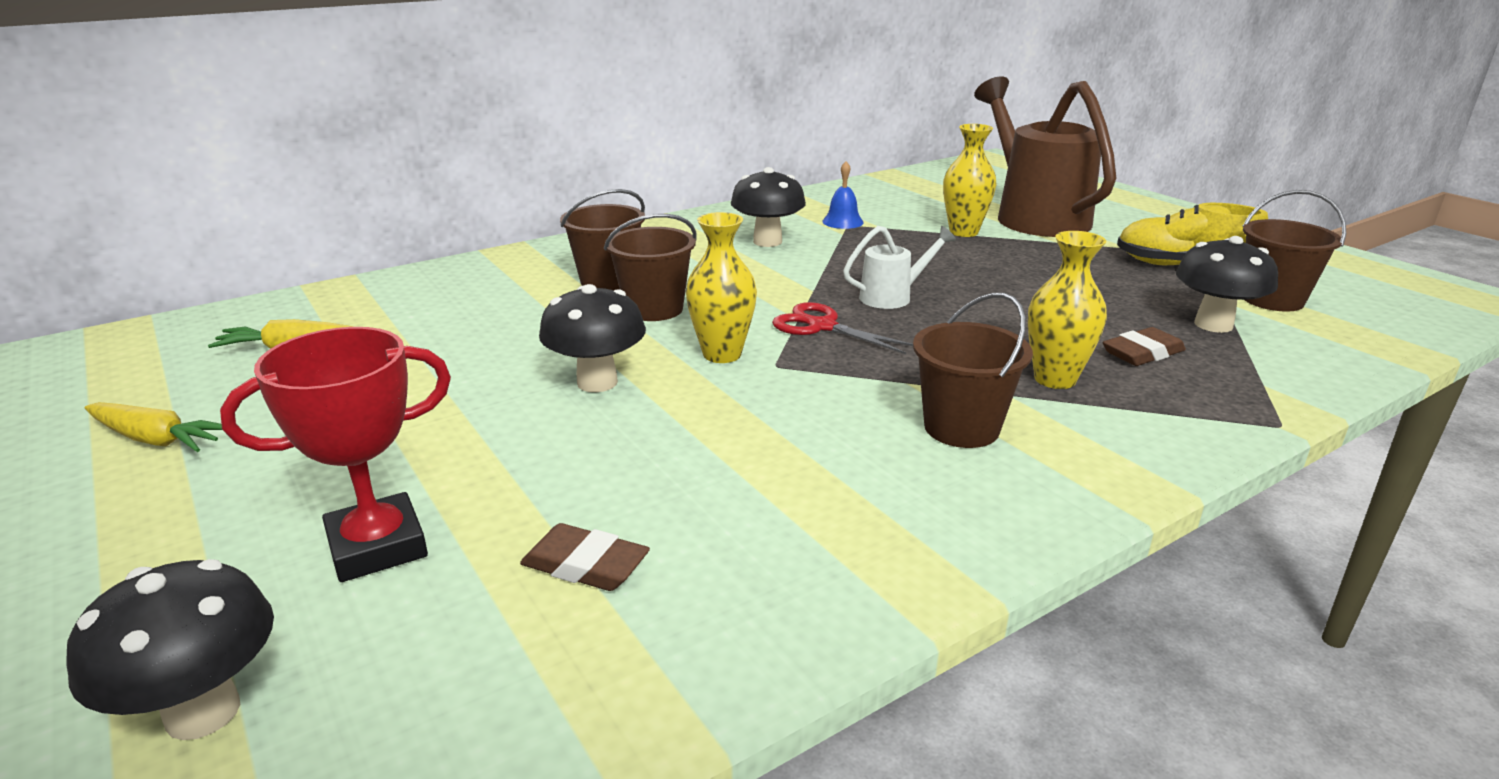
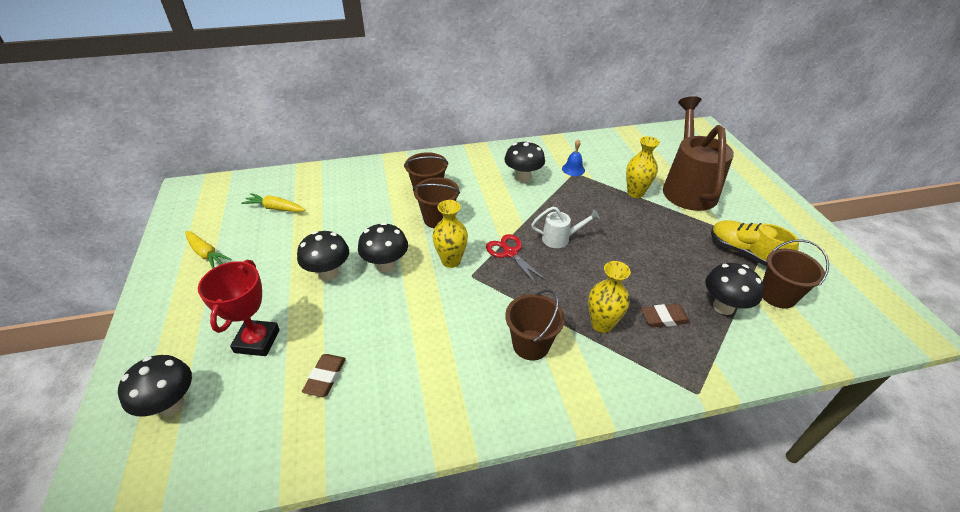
camera: 20 degrees right, 15 degrees up
(377, 546) = (257, 341): red trophy -> red trophy turned 75 degrees counterclockwise
(480, 414) = (328, 273): none -> black mushroom
(585, 565) = (325, 377): brown eraser -> brown eraser turned 60 degrees clockwise

